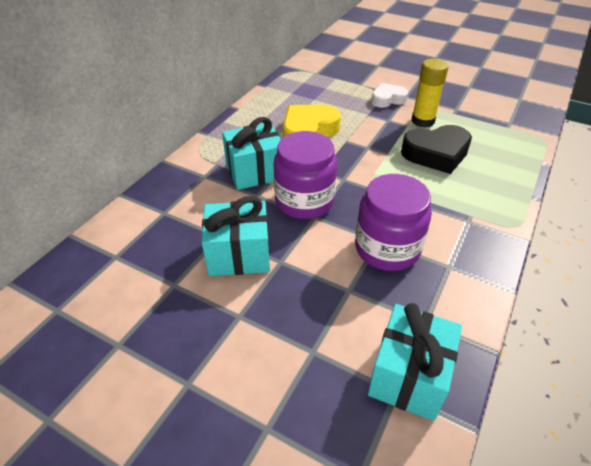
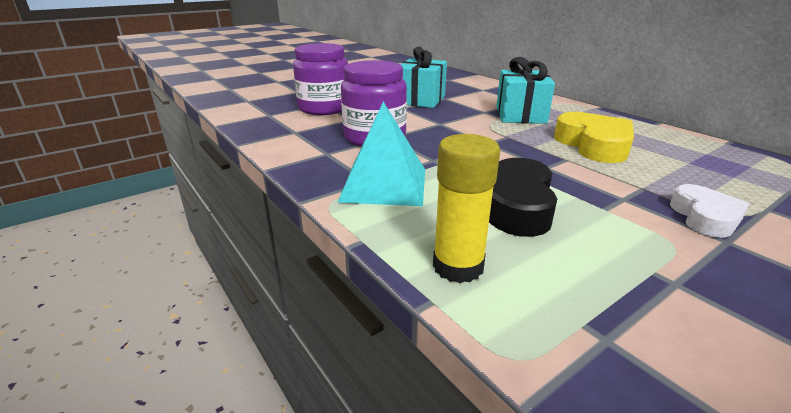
camera: 115 degrees right, 15 degrees down
(304, 201) = (463, 123): purple jar -> purple jar (324, 108)
(409, 375) = (271, 119): turquoise gift -> none
(422, 121) = (618, 226): yellow glue stick -> yellow glue stick (458, 266)
(465, 210) = (384, 184): none -> turquoise pyramid

